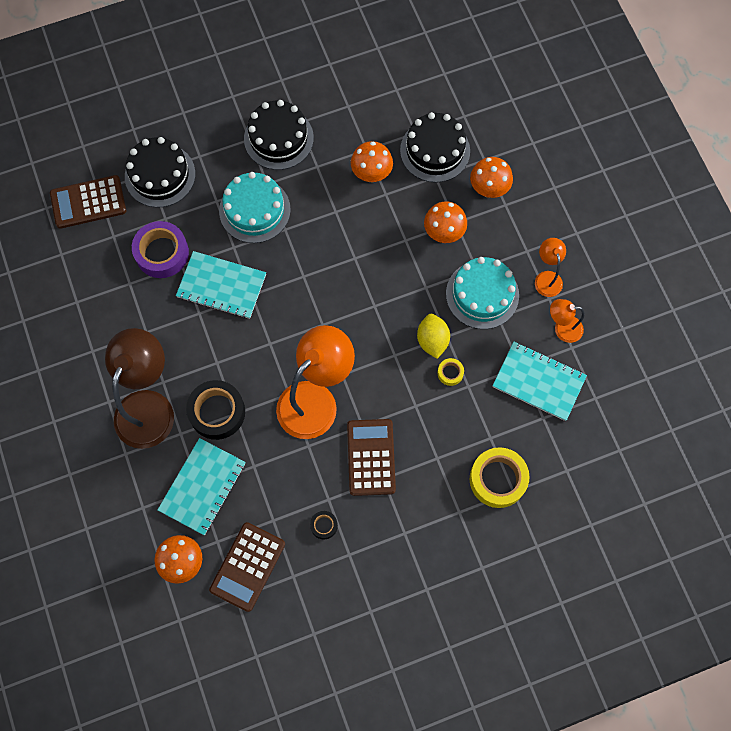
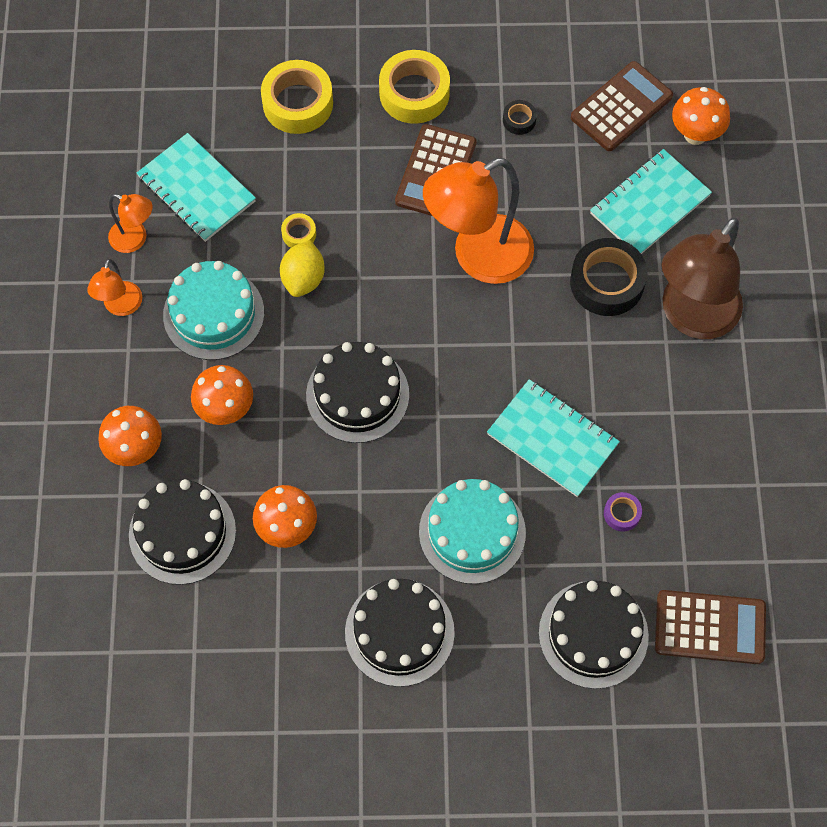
camera: 160 degrees left, 5 degrees down
(162, 253) = (622, 513): purple tape -> purple tape, size x0.47
(362, 272) = (357, 395): none -> black cake
(413, 520) = (414, 93): none -> yellow tape

